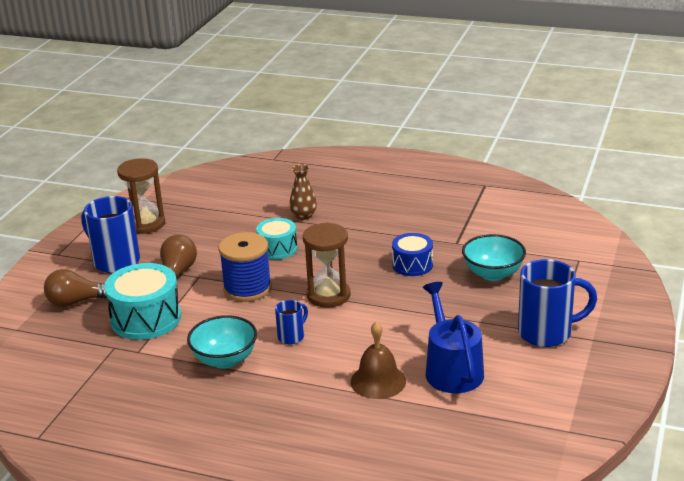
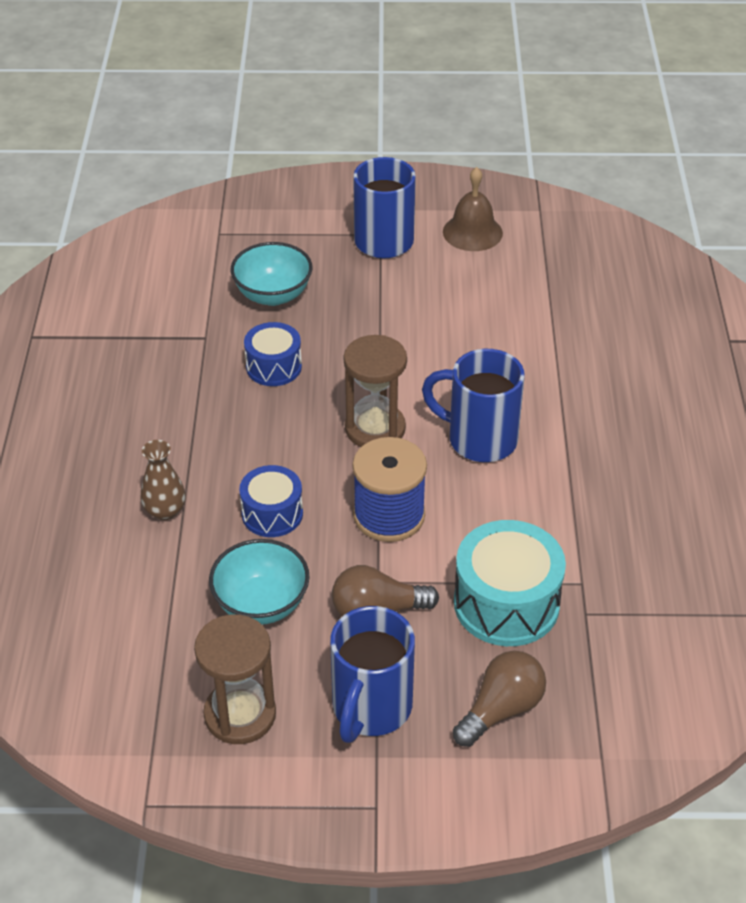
camera: 110 degrees left, 15 degrees up
(76, 302) = (501, 709): brown light bulb -> brown light bulb turned 105 degrees counterclockwise
(225, 360) = (556, 487): turquoise bowl -> turquoise bowl (261, 604)
(277, 249) = (272, 514): turquoise drum -> blue drum
(292, 336) = (479, 439): blue mug -> blue mug, size x1.94
(378, 381) = (529, 347): brown bell -> brown bell (472, 232)
(451, 369) = (481, 297): blue watering can -> none

